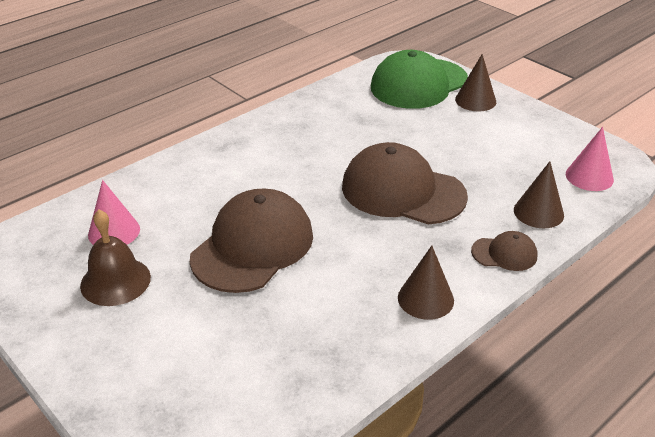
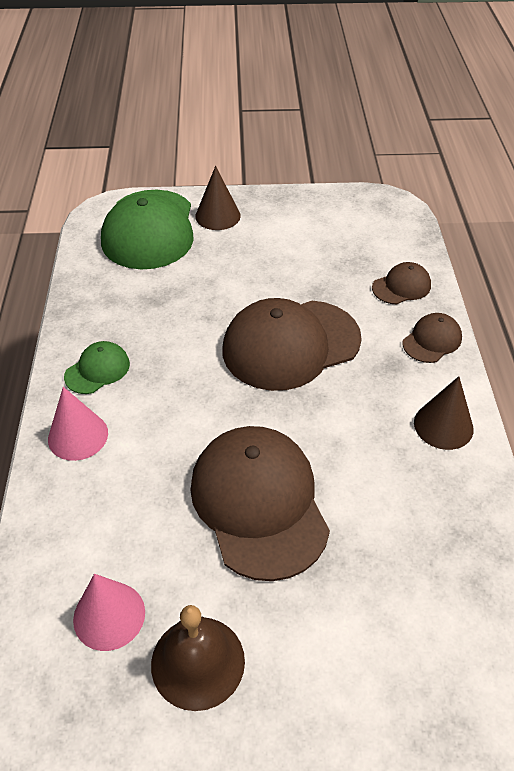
camera: 50 degrees left, 10 degrees up
(277, 131) = (97, 370): none -> green cap
(538, 212) = (401, 286): brown cone -> brown cap
(589, 177) = (387, 230): pink cone -> pink cone (78, 436)

